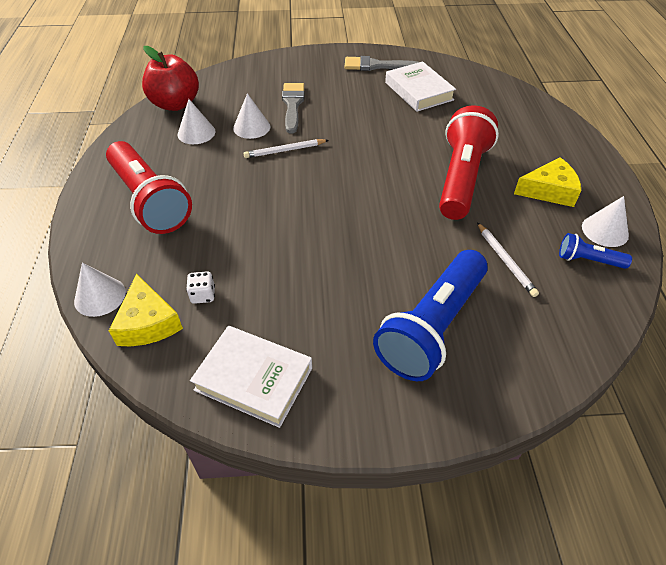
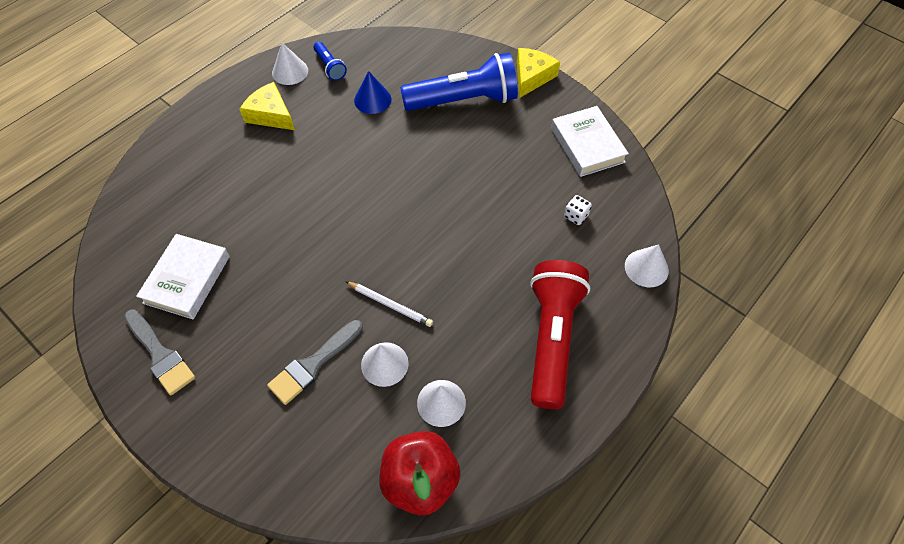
camera: 135 degrees left, 10 degrees up
(148, 322) = (625, 223): yellow cheese -> yellow cheese (532, 77)
(461, 178) = (305, 167): red flashlight -> none
(505, 261) = (372, 100): white pencil -> blue cone

